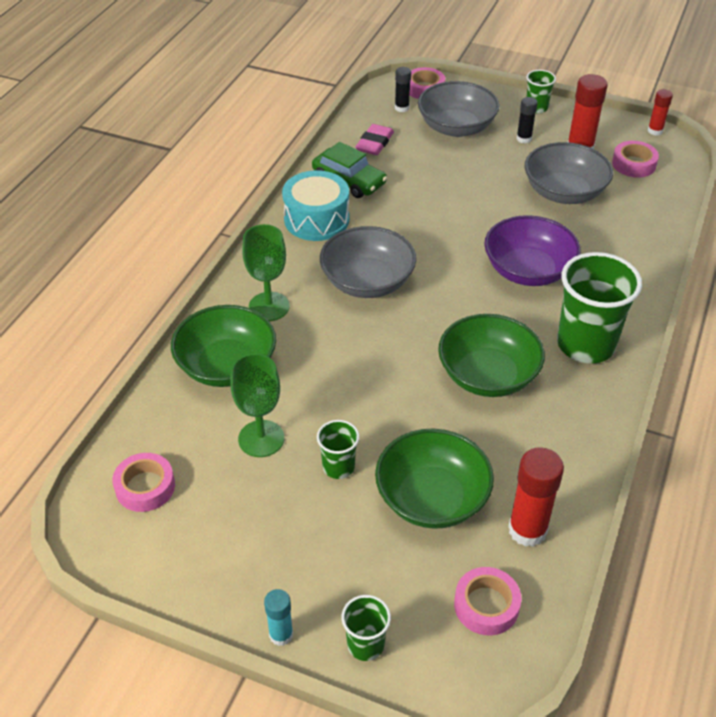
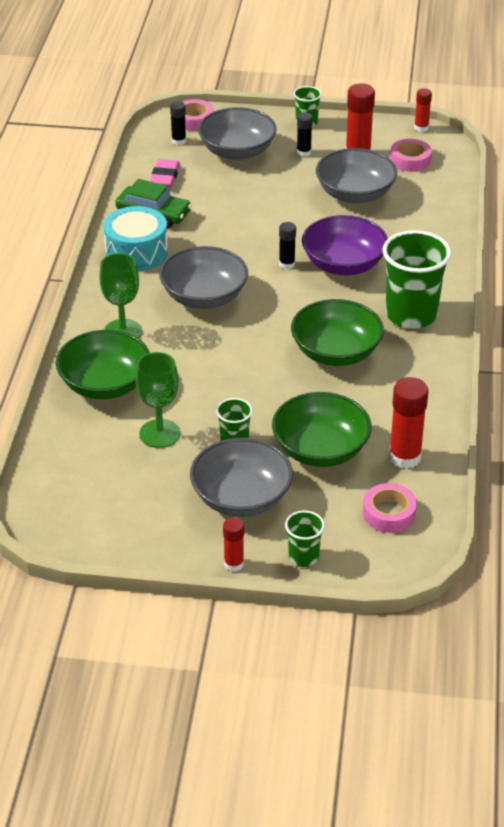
camera: 15 degrees left, 5 degrees down
(145, 487) = (75, 487): pink tape -> none
(281, 635) = (234, 564): turquoise glue stick -> red glue stick
(321, 543) = (241, 498): none -> grey bowl
(467, 259) = (287, 264): none -> black glue stick

